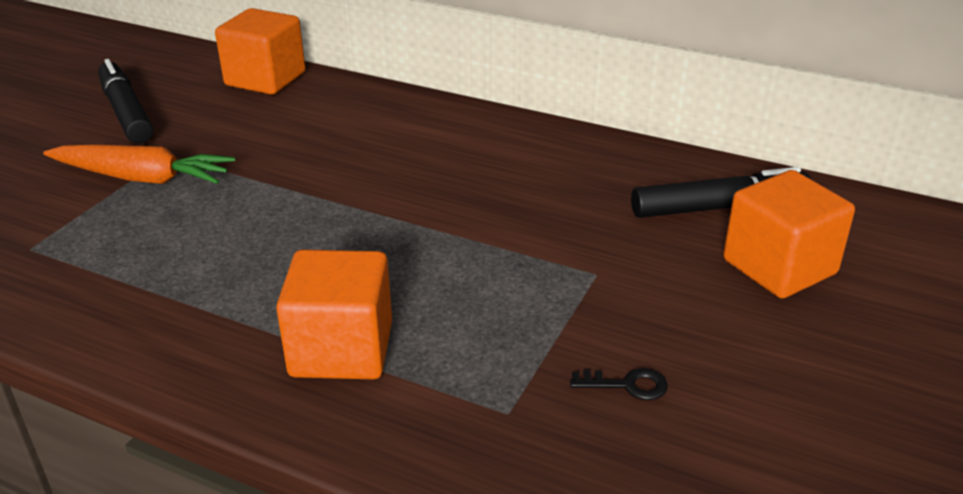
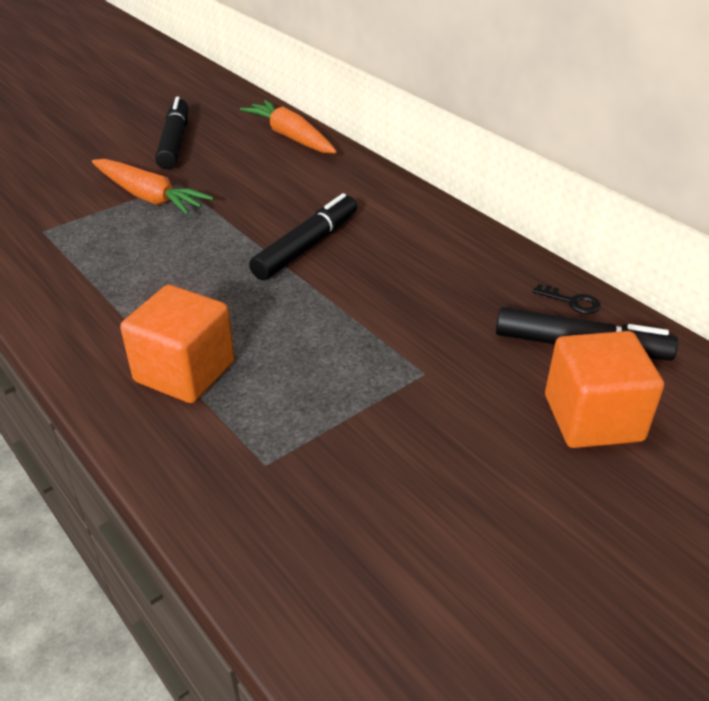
camera: 25 degrees right, 5 degrees up
(265, 79) = (290, 137): orange cube -> orange carrot
(375, 185) = (306, 246): none -> black marker
(627, 385) = (374, 476): black key -> black key (572, 301)

